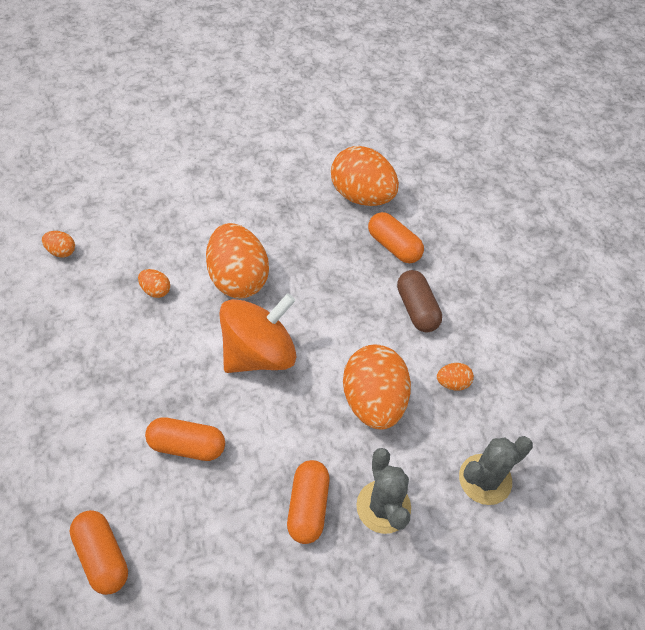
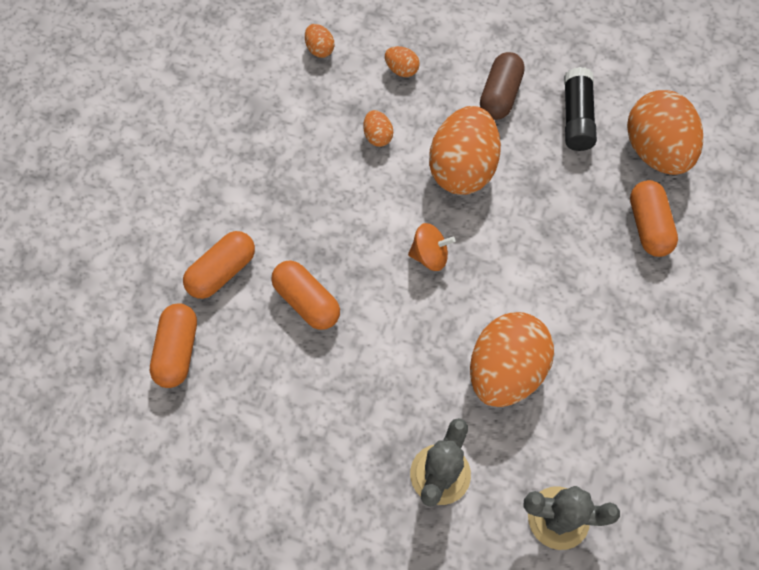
camera: 40 degrees right, 10 degrees up
(259, 353) = (429, 255): orange spinning top -> orange spinning top, size x0.48
(293, 201) = (576, 118): none -> black glue stick
(308, 506) = (372, 426): orange capsule -> orange capsule (222, 272)
(417, 309) = (621, 307): brown capsule -> brown capsule (500, 95)
(452, 383) = (599, 405): orange egg -> orange egg (401, 70)

